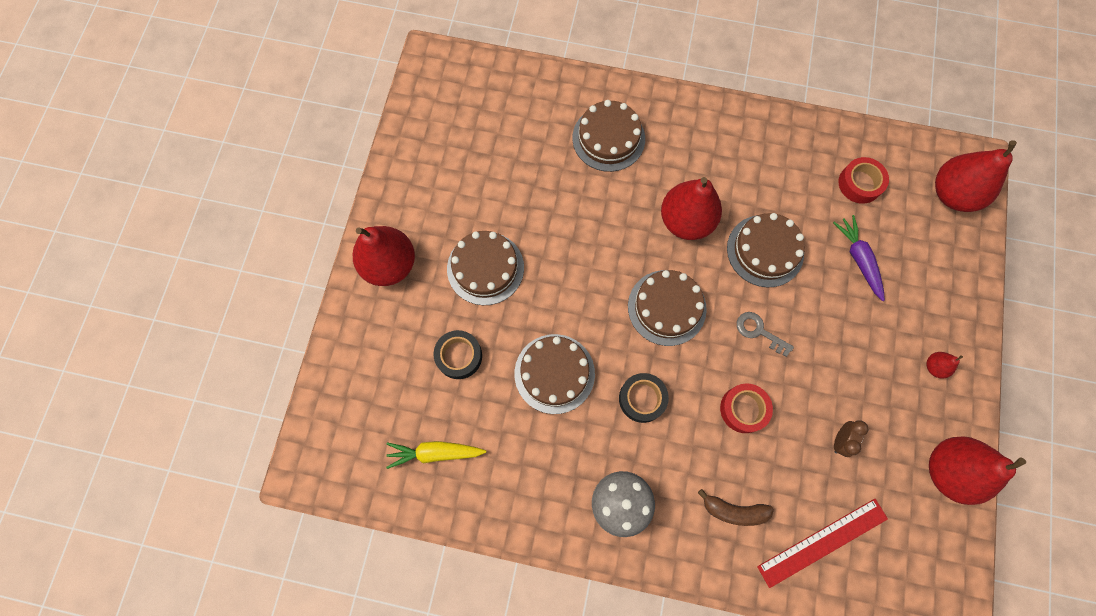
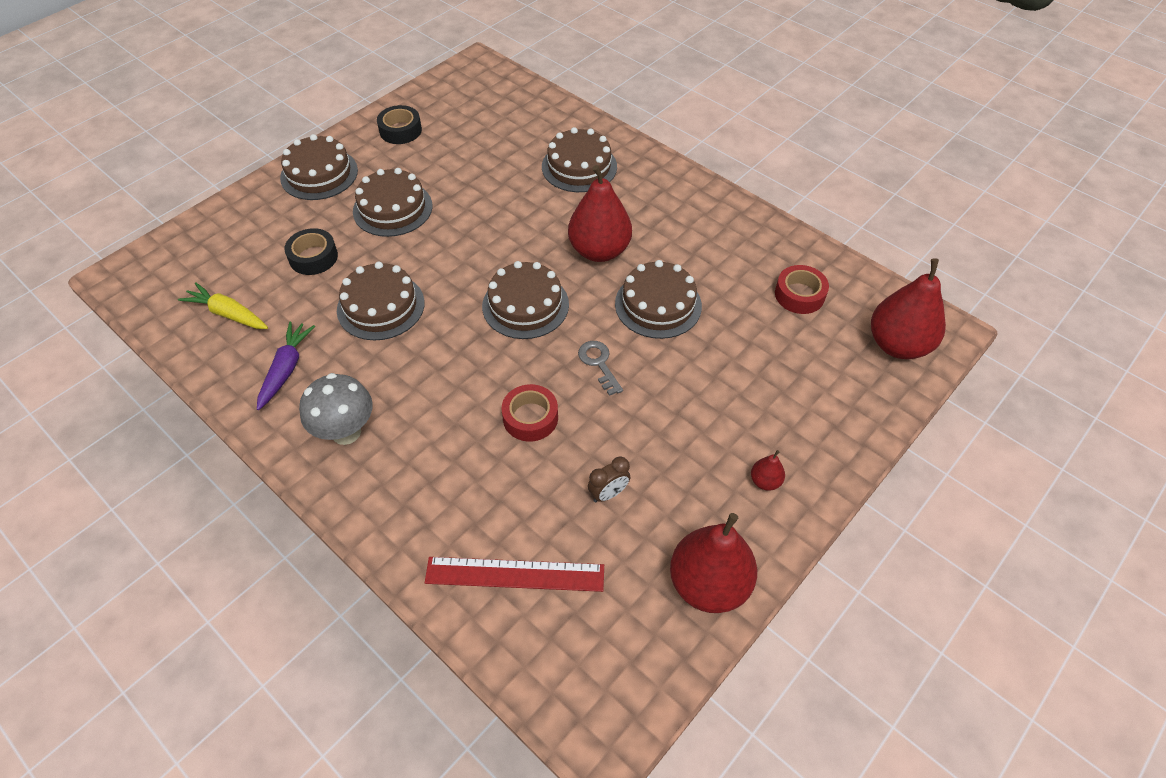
camera: 30 degrees right, 20 degrees down
(390, 265) = (319, 174): red pear -> brown cake
(642, 399) = (441, 362): black tape -> black tape (400, 130)
(733, 510) = (448, 496): brown banana -> none
(858, 259) = (750, 353): purple carrot -> purple carrot (286, 369)

